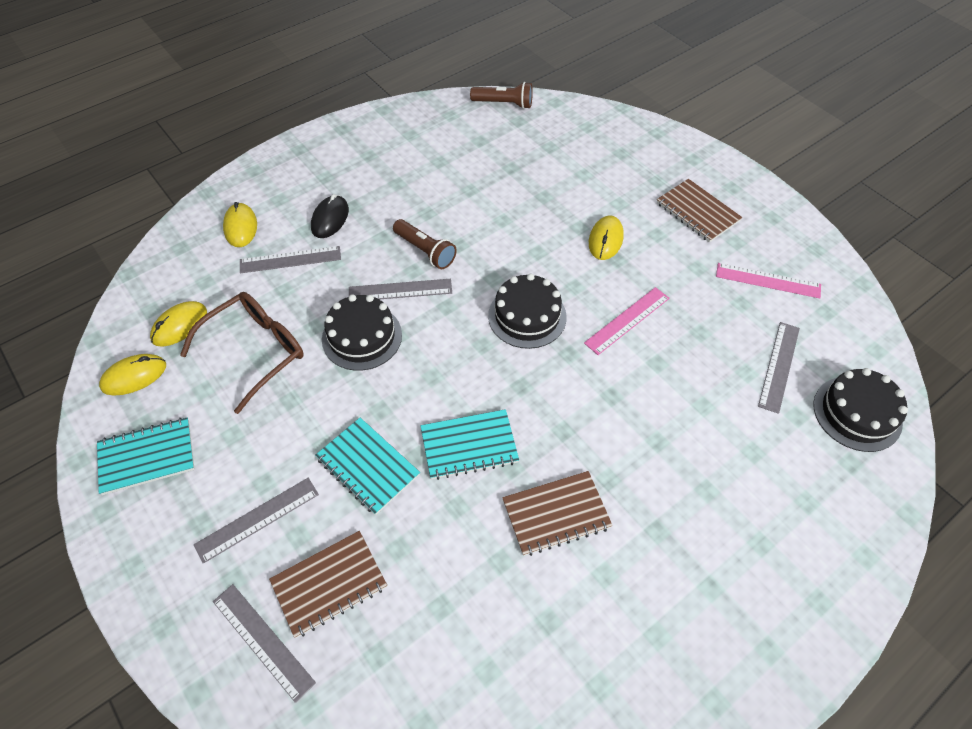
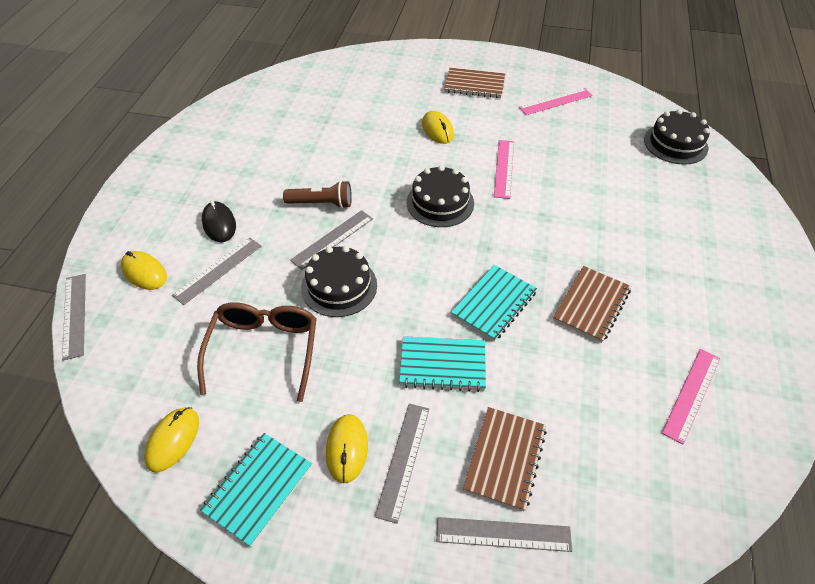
camera: 40 degrees left, 5 degrees down
(179, 325) = (172, 375): yellow mouse -> yellow mouse (347, 449)
(504, 104) = (271, 82): brown flashlight -> none
(552, 672) = (691, 394): none -> pink ruler
(779, 366) = (613, 143): grey ruler -> grey ruler (75, 315)

